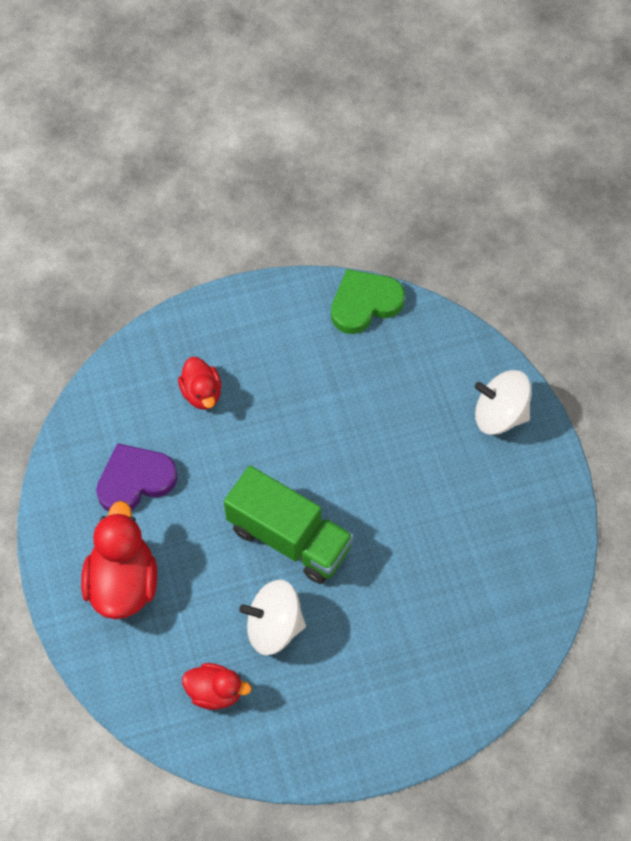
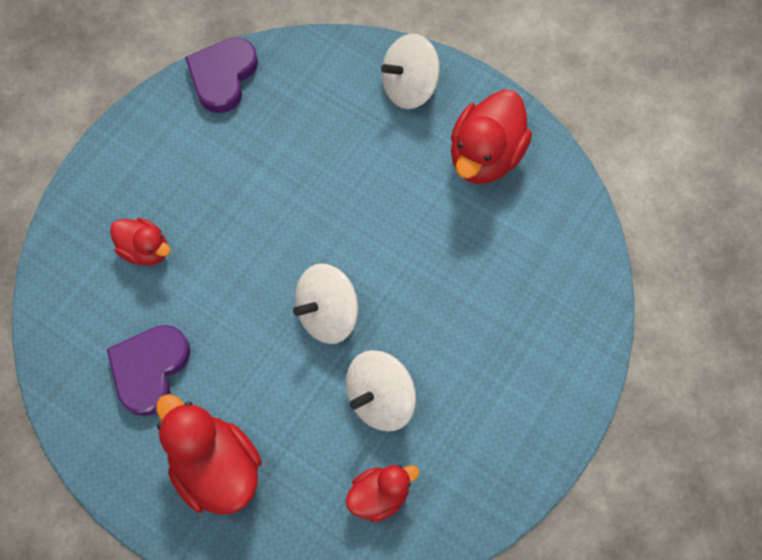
camera: 40 degrees left, 5 degrees up
(289, 538) = (327, 314): green truck -> white spinning top
(364, 303) = (223, 76): green heart -> purple heart
(511, 511) = (485, 156): none -> red duck

